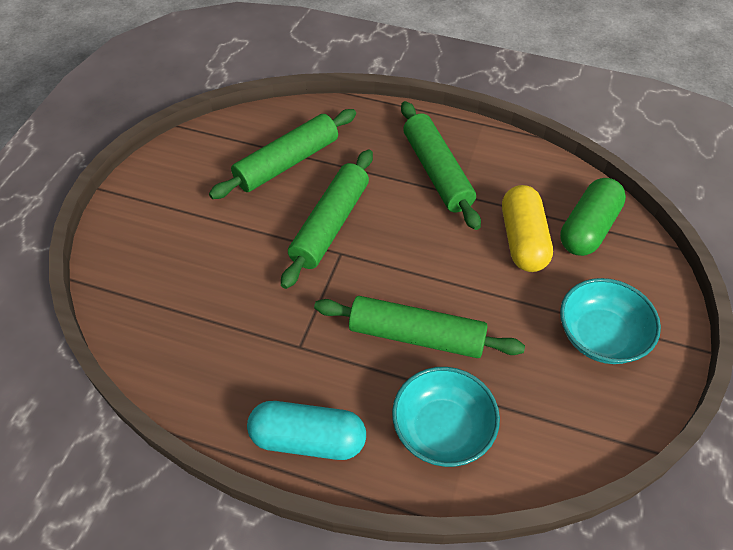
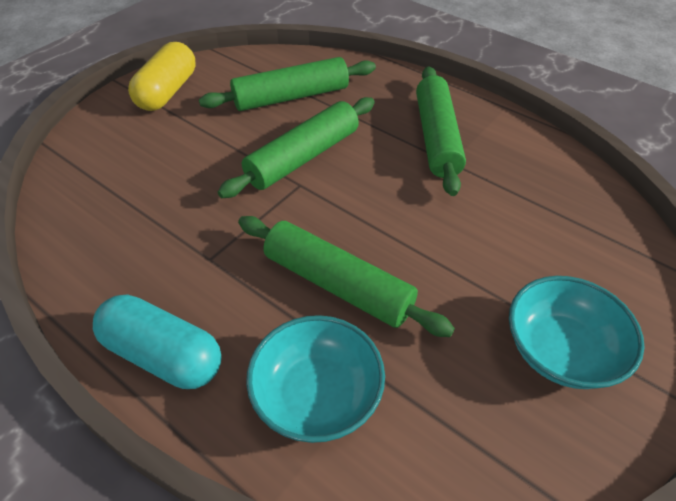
camera: 20 degrees right, 5 degrees down
(523, 240) = (504, 222): yellow capsule -> yellow capsule (167, 92)
(588, 228) = (588, 230): green capsule -> none

